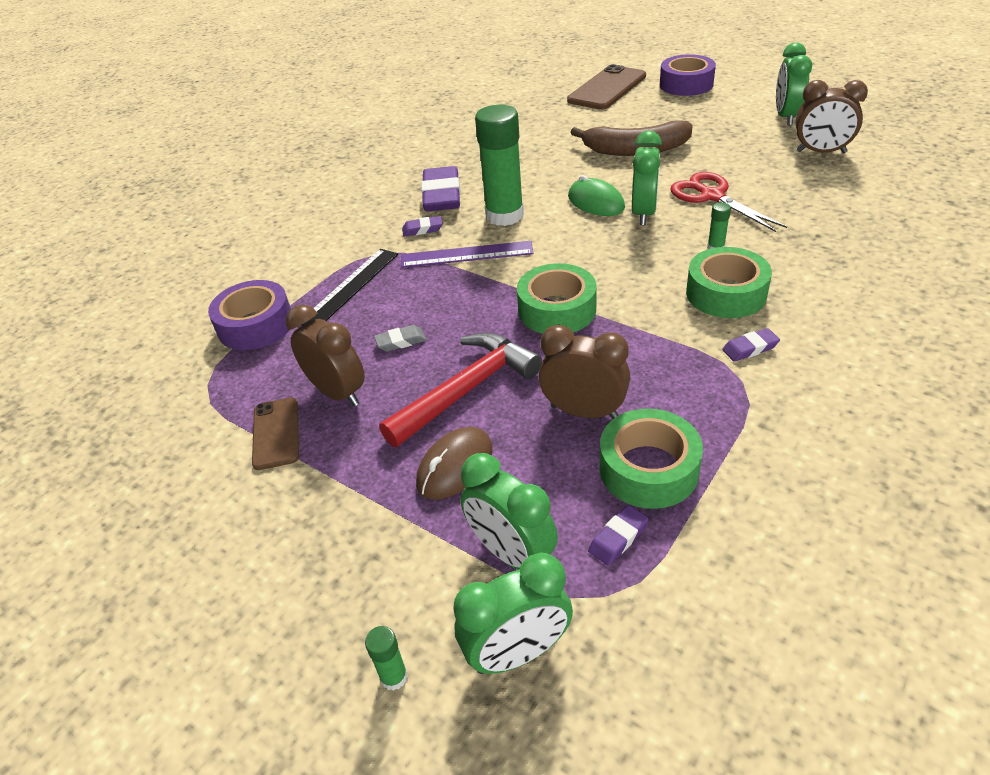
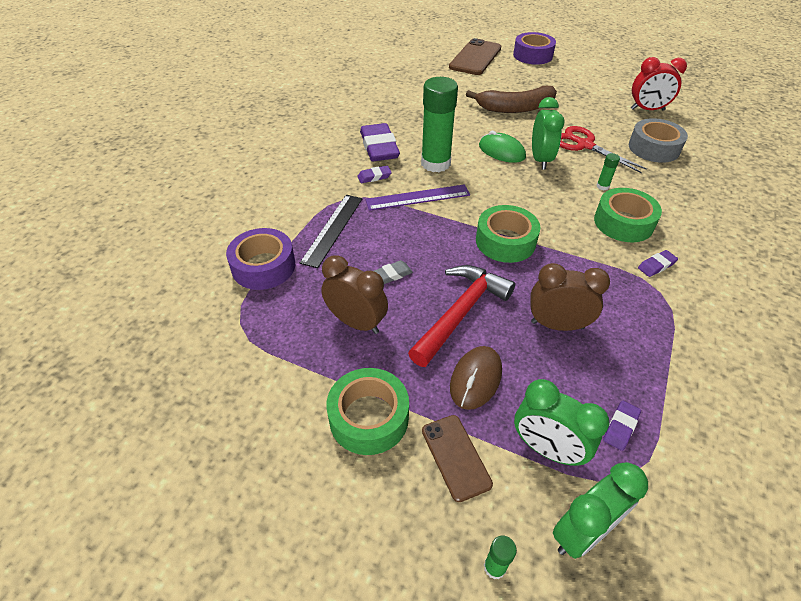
camera: 15 degrees left, 5 degrees up
(276, 433) = (317, 362): brown phone -> brown phone (456, 457)
(648, 469) = (621, 368): green tape -> green tape (369, 417)
(786, 117) = (613, 82): green clock -> none
(809, 201) = (654, 148): none -> grey tape
(821, 152) = (647, 109): brown clock -> red clock

